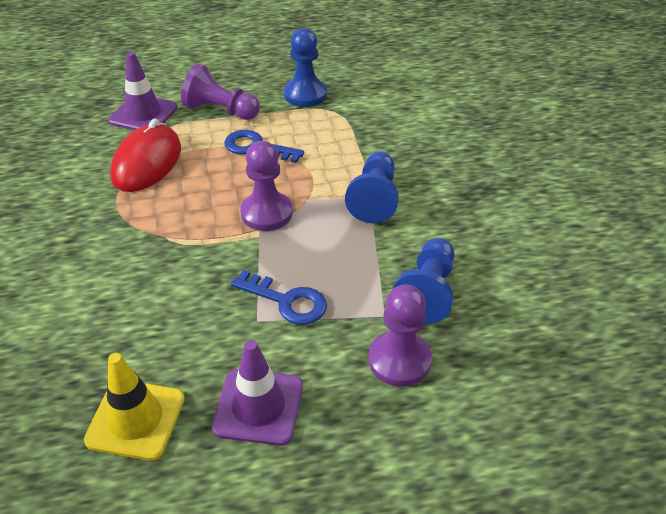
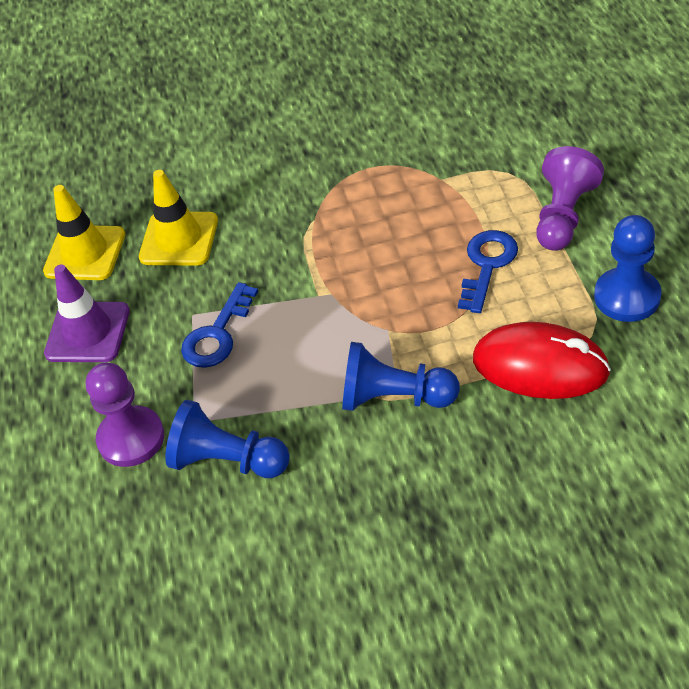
camera: 95 degrees right, 5 degrees up
(143, 114) = (539, 148): purple traffic cone -> none
(147, 163) = (440, 175): red mouse -> red mouse (540, 366)
(149, 334) = (179, 239): none -> yellow traffic cone
(266, 213) = (358, 295): purple pawn -> none

